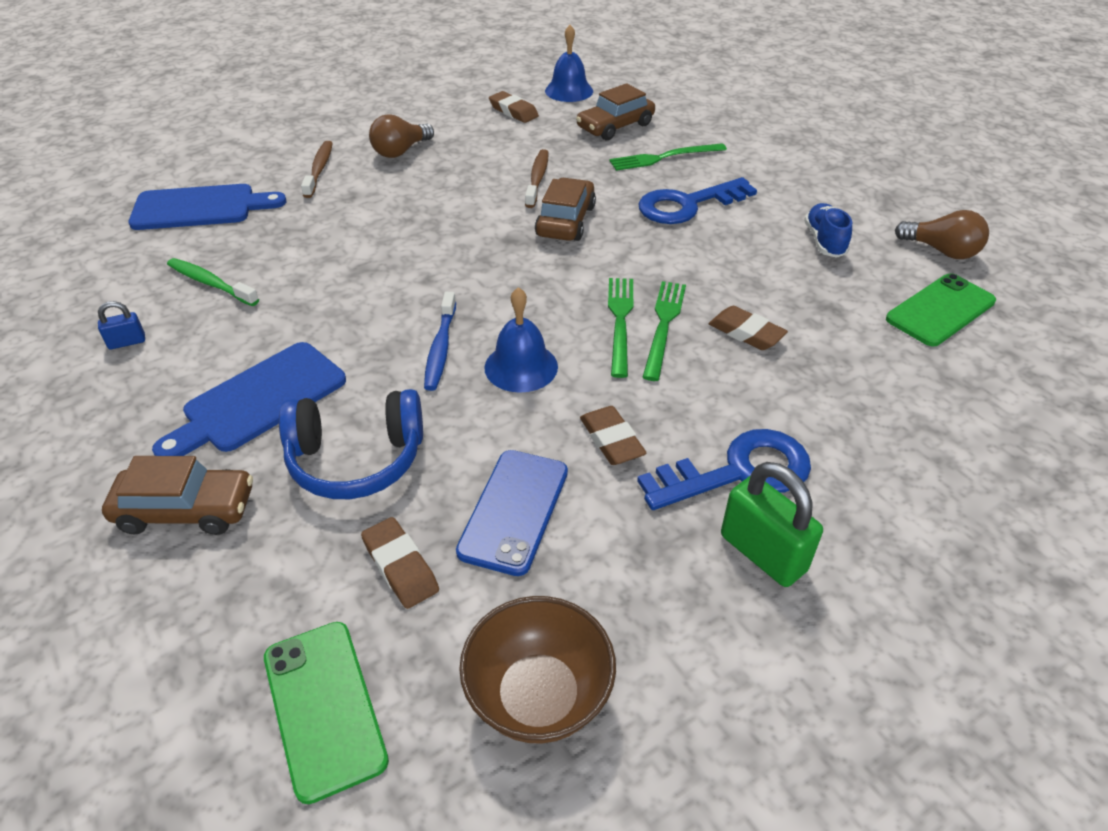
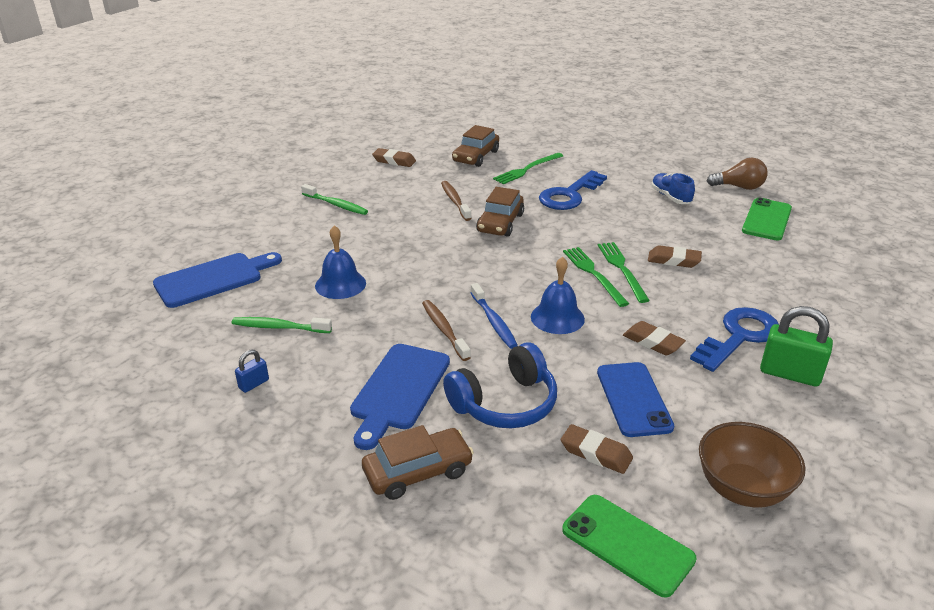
camera: 25 degrees left, 10 degrees down
(319, 169) = (284, 230): brown toothbrush -> brown toothbrush (444, 330)
(400, 151) = (336, 205): brown light bulb -> green toothbrush
(565, 221) = (500, 223): brown car -> brown car turned 150 degrees counterclockwise
(569, 91) = (421, 139): blue bell -> blue bell (340, 284)

